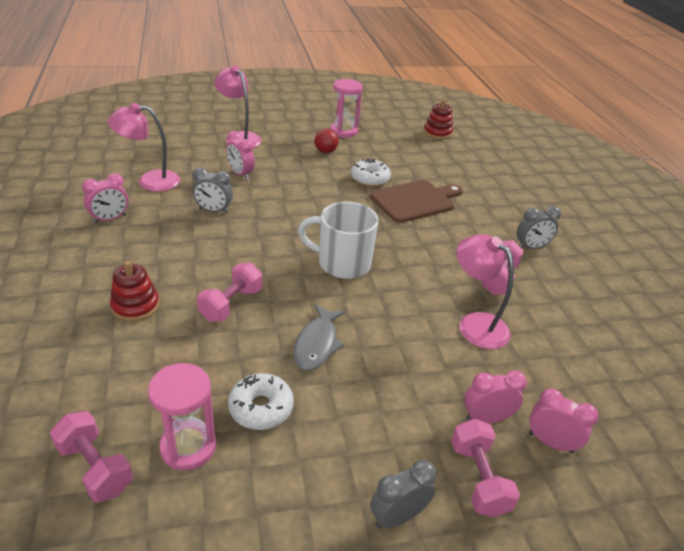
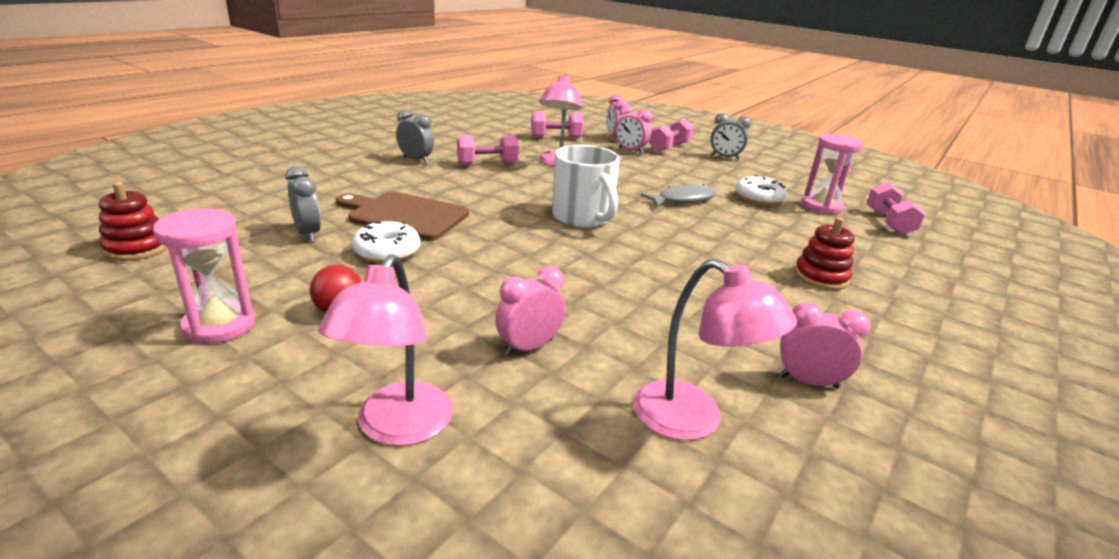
camera: 130 degrees left, 10 degrees down
(213, 211) = (643, 317): grey clock -> grey clock (308, 234)
(231, 304) = (724, 240): pink dumbbell -> pink dumbbell (556, 137)
(240, 174) = (529, 347): pink clock -> pink clock turned 135 degrees counterclockwise

